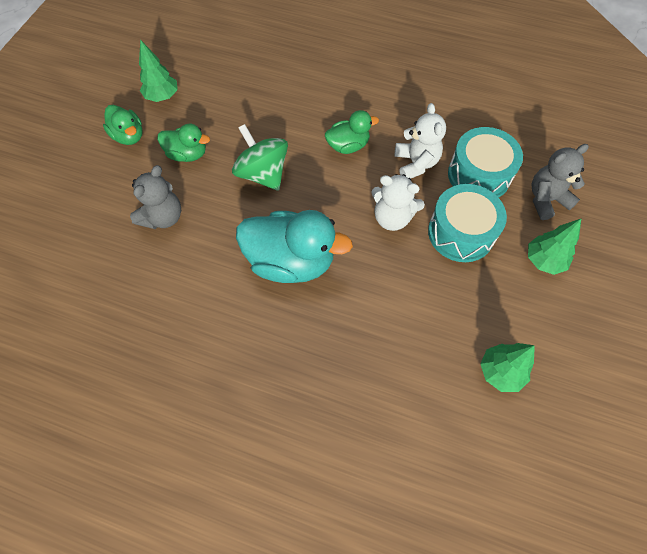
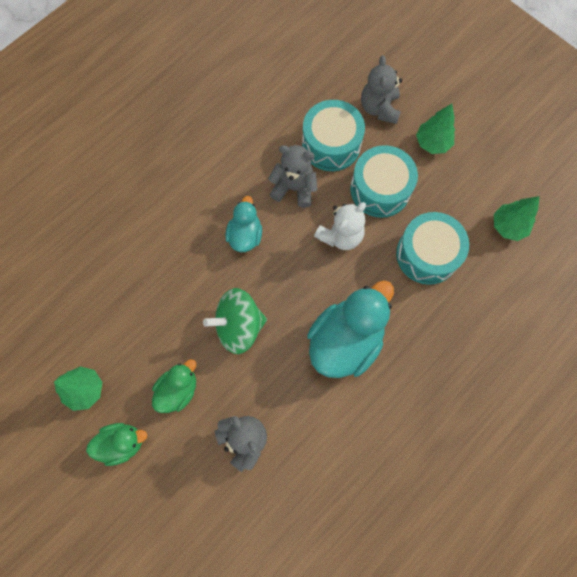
camera: 65 degrees left, 10 degrees up
(348, 146) = (245, 235): green duck -> turquoise duck
(416, 163) = (294, 188): white teddy bear -> grey teddy bear
(418, 301) = (427, 254): none -> turquoise drum

